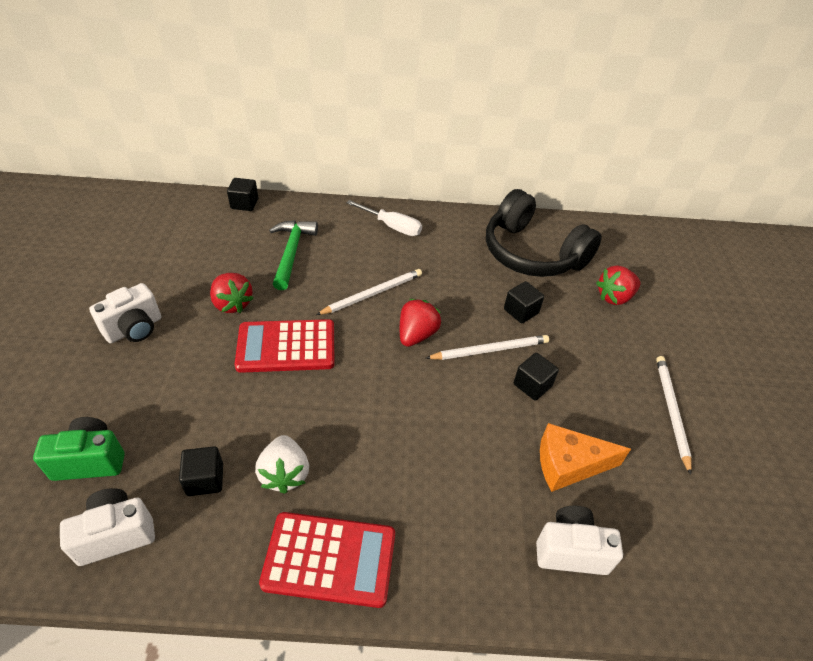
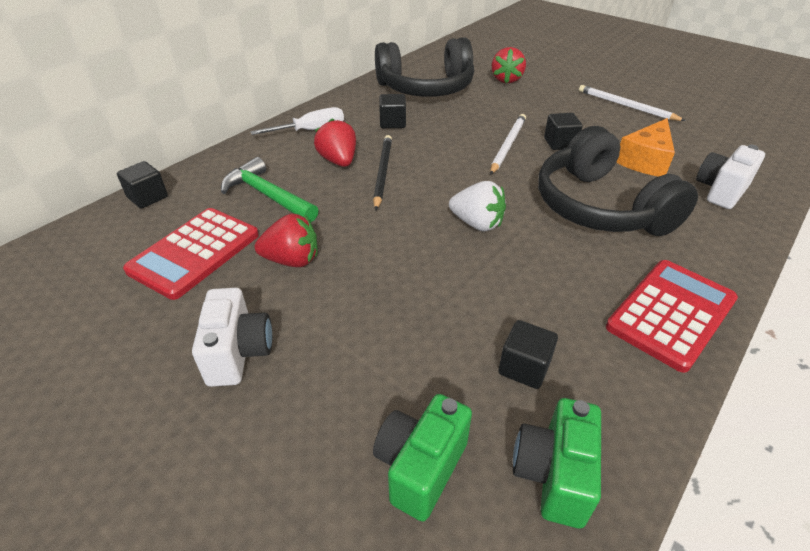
camera: 50 degrees left, 5 degrees down
(116, 534) = (553, 474): white camera -> green camera
(285, 474) = (556, 306): white strawberry -> white strawberry (477, 224)
(286, 347) = (394, 246): red calculator -> red calculator (195, 253)
(372, 294) = (382, 172): white pencil -> black pencil
(417, 335) = (457, 170): red strawberry -> red strawberry (338, 161)
(449, 455) = (600, 207): none -> black headphones
(521, 311) = (481, 117): black cube -> black cube (392, 123)

